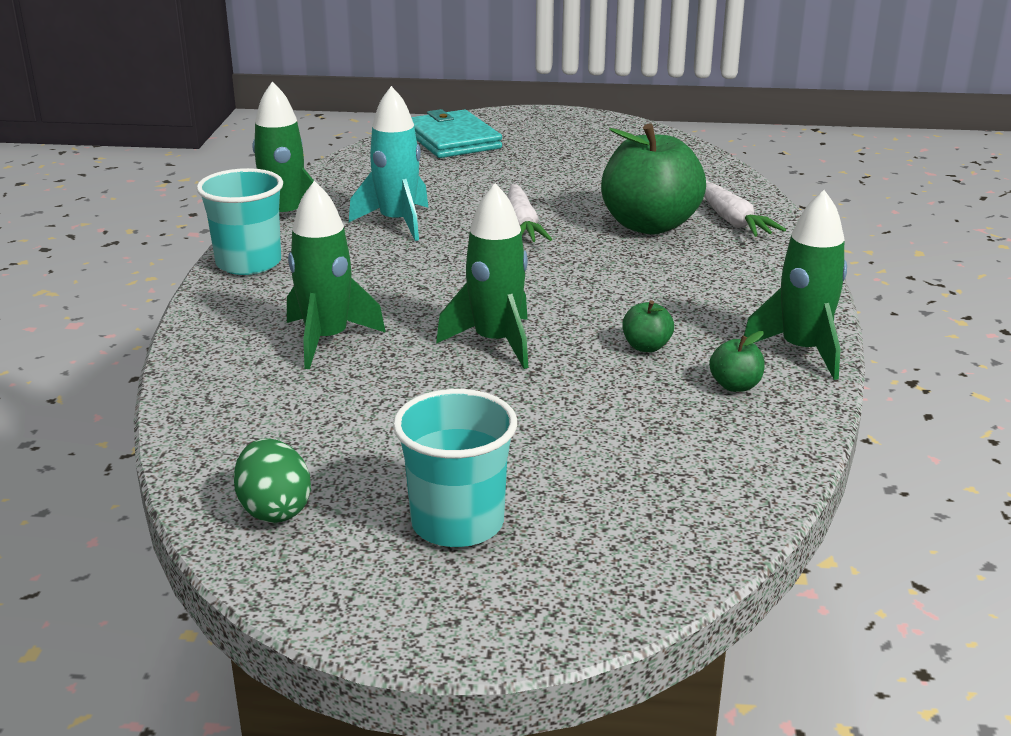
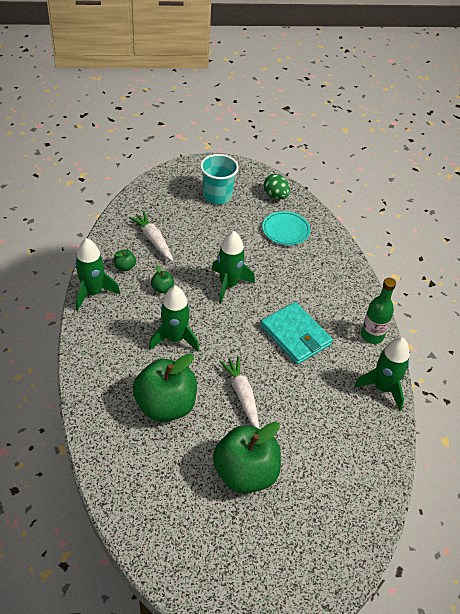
camera: 165 degrees right, 20 degrees up
(248, 263) = (372, 335): turquoise cup -> green bottle
(302, 425) = (286, 230): none -> turquoise plate
(327, 340) = (301, 279): green rocket -> green rocket (174, 339)
(397, 222) = (315, 389): turquoise rocket -> none
(452, 140) = (329, 534): turquoise wallet -> turquoise wallet (295, 335)
(541, 175) = (245, 473): none -> green apple
(732, 220) = (114, 419): white carrot -> white carrot (153, 240)

